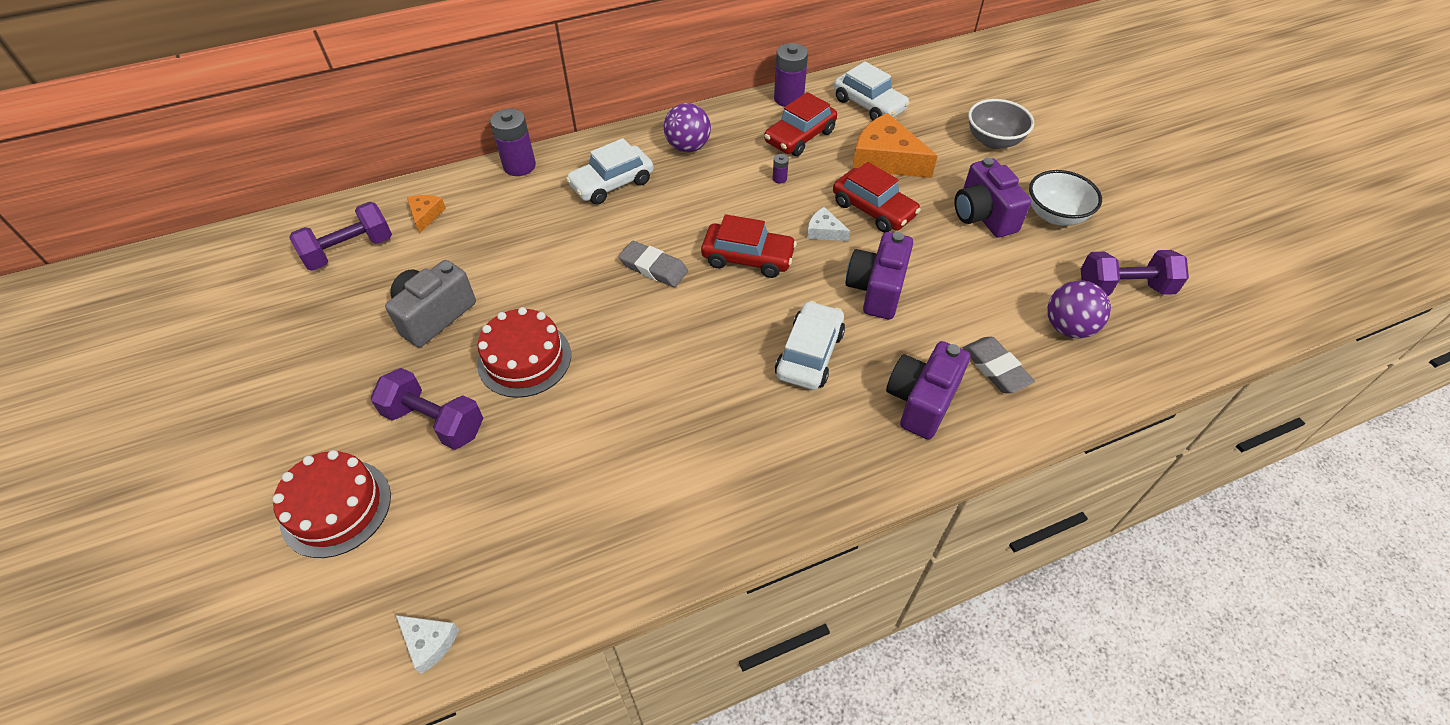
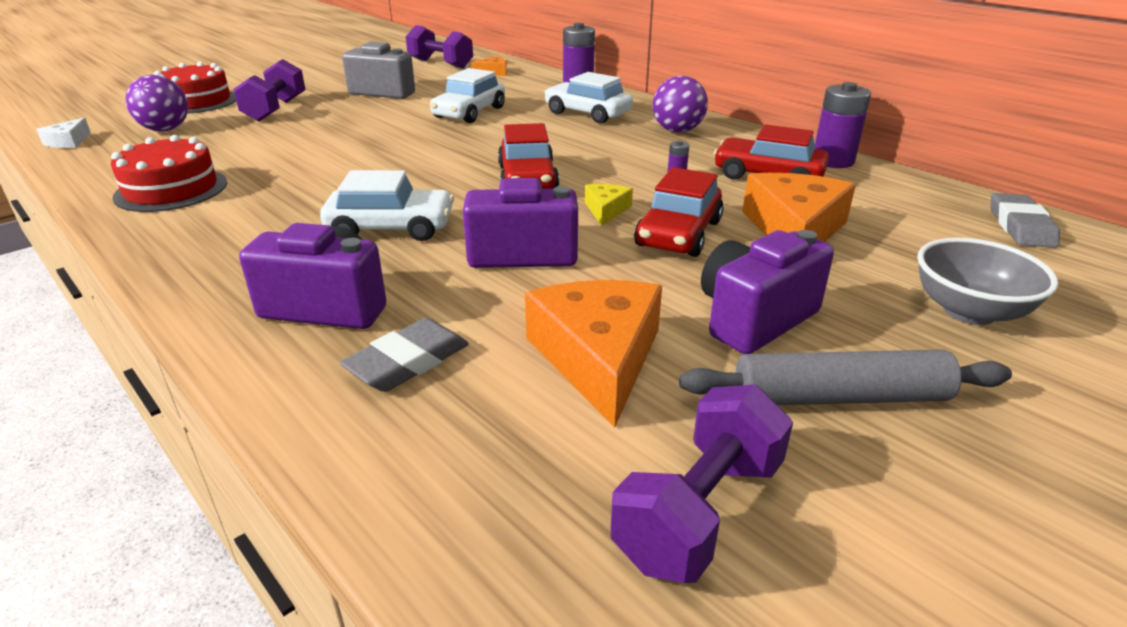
camera: 70 degrees right, 20 degrees down
(524, 359) = (347, 122): red cake -> red cake (171, 189)
(653, 268) = (483, 144): grey eraser -> grey eraser (1020, 226)
(824, 231) = (606, 210): white cheese -> yellow cheese
(869, 105) = (899, 205): white car -> white car (469, 112)
(1007, 287) = (598, 357): none -> orange cheese
(1055, 215) = (840, 397): white bowl -> grey rolling pin
(1068, 327) = (536, 435): purple ball -> purple ball (165, 130)
(1124, 288) = (699, 511): purple dumbbell -> purple dumbbell turned 60 degrees clockwise

